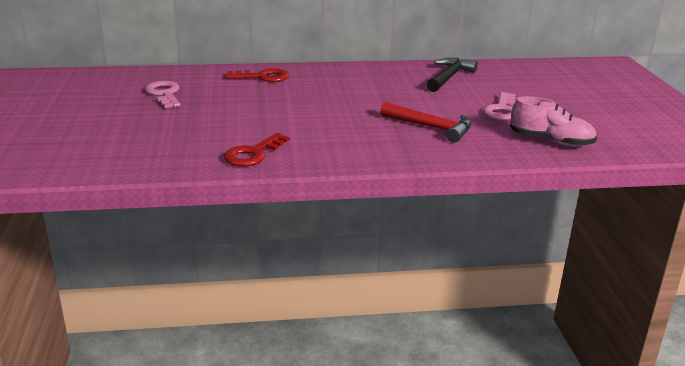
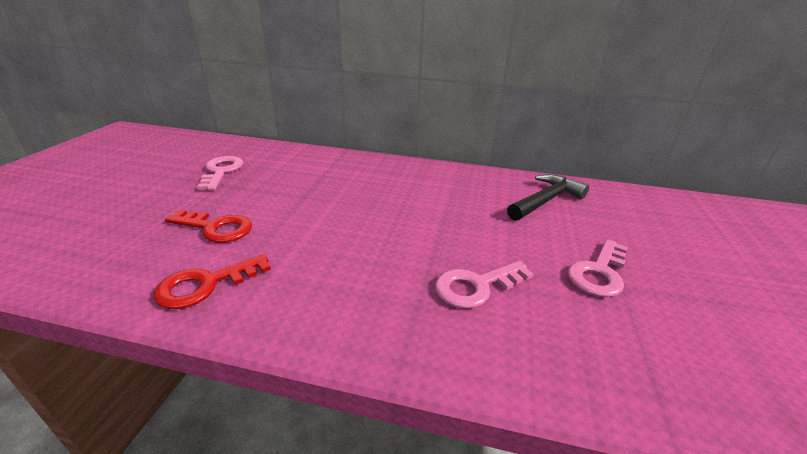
camera: 20 degrees right, 5 degrees up
(263, 77) = (336, 166): red key -> red key (216, 228)
(431, 127) = (476, 286): red hammer -> pink key
(551, 141) = (668, 369): pink shoe -> none

